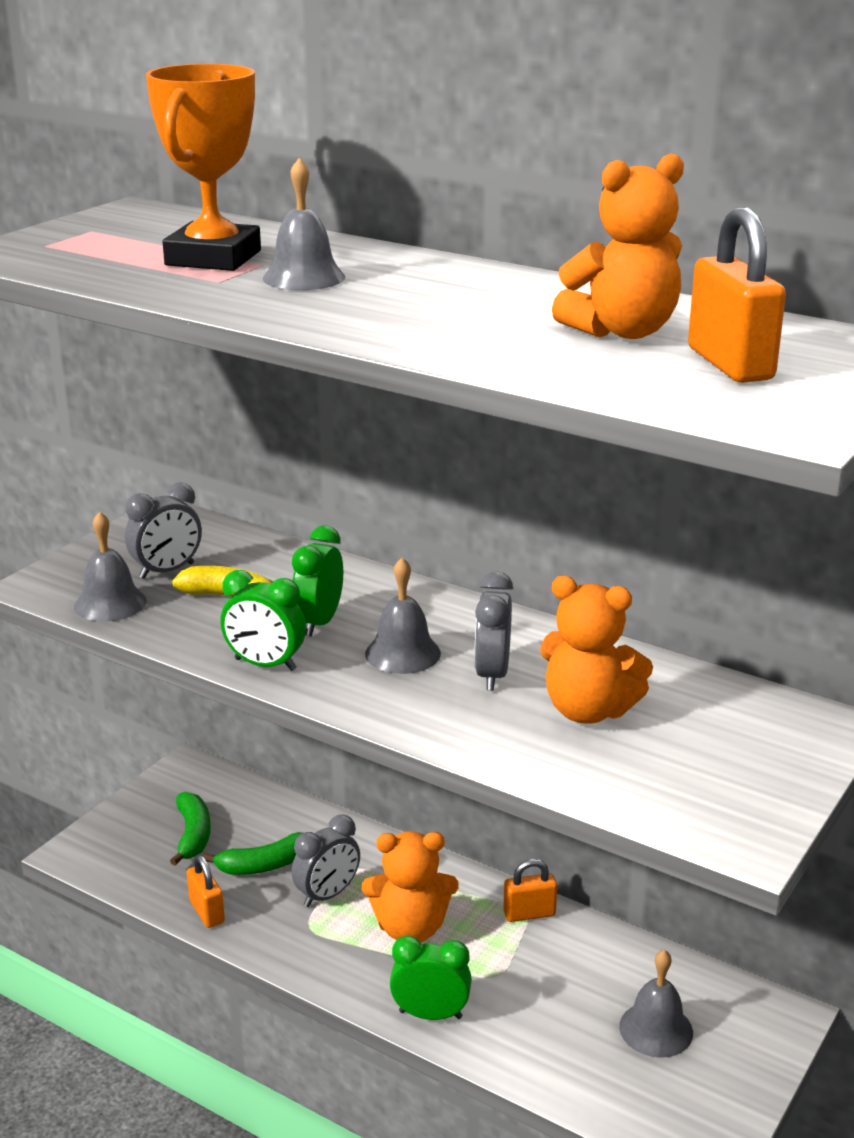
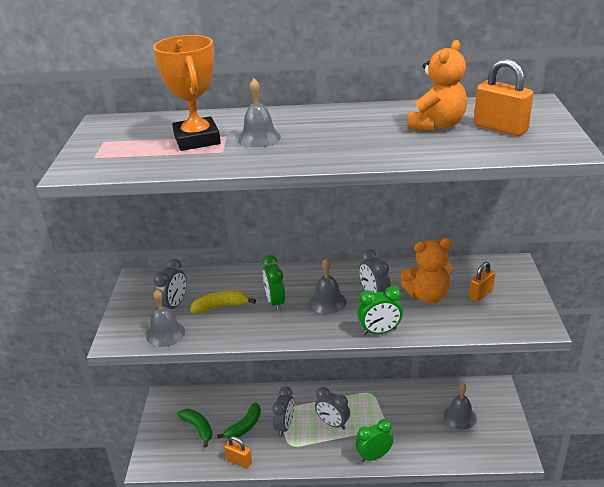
camera: 30 degrees left, 5 degrees up
(265, 664) = (275, 333): green clock -> green clock (379, 331)
(410, 928) = (332, 423): orange teddy bear -> grey clock
(529, 914) = (373, 393): orange padlock -> orange padlock (481, 294)

